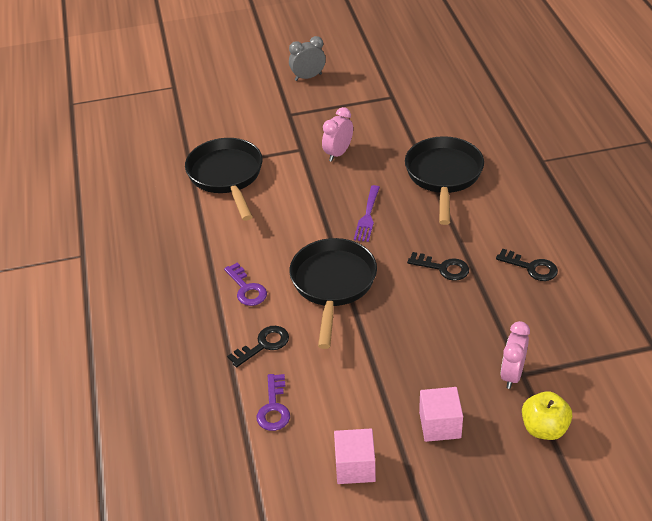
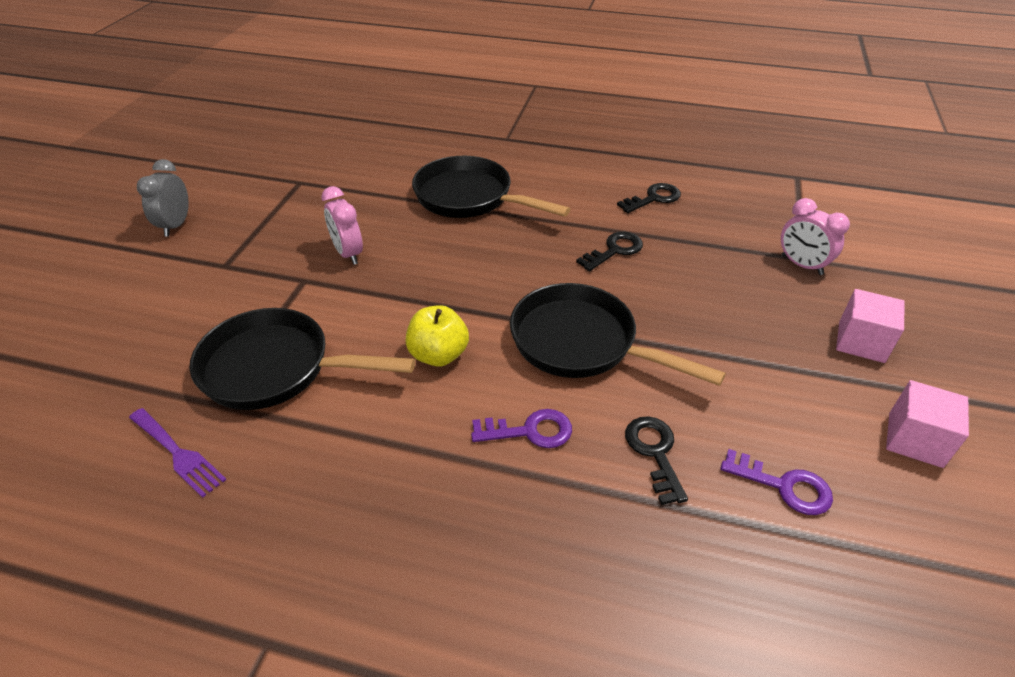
camera: 65 degrees left, 0 degrees up
(367, 216) = (483, 272): purple fork -> purple fork (178, 454)
(544, 428) = (885, 273): yellow apple -> yellow apple (438, 355)

